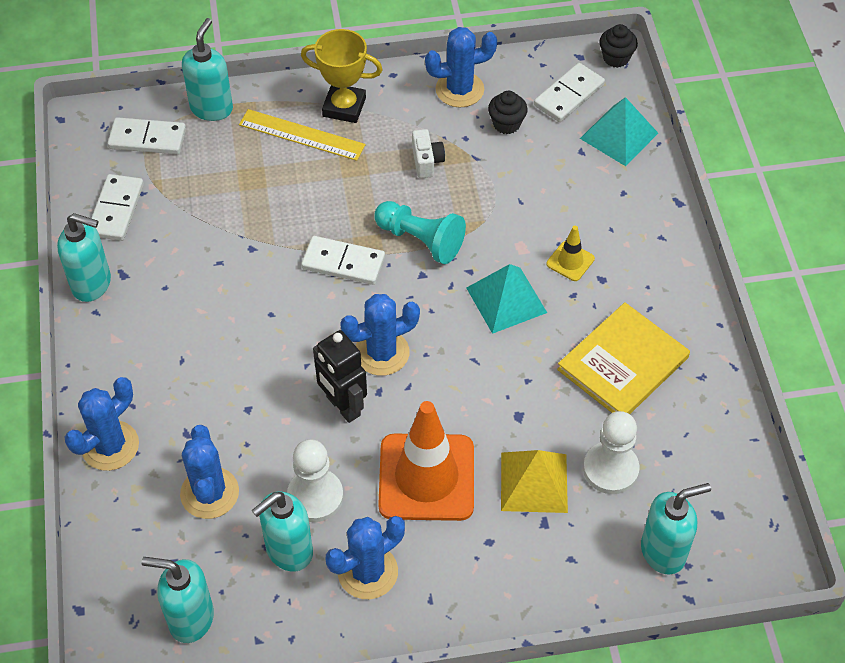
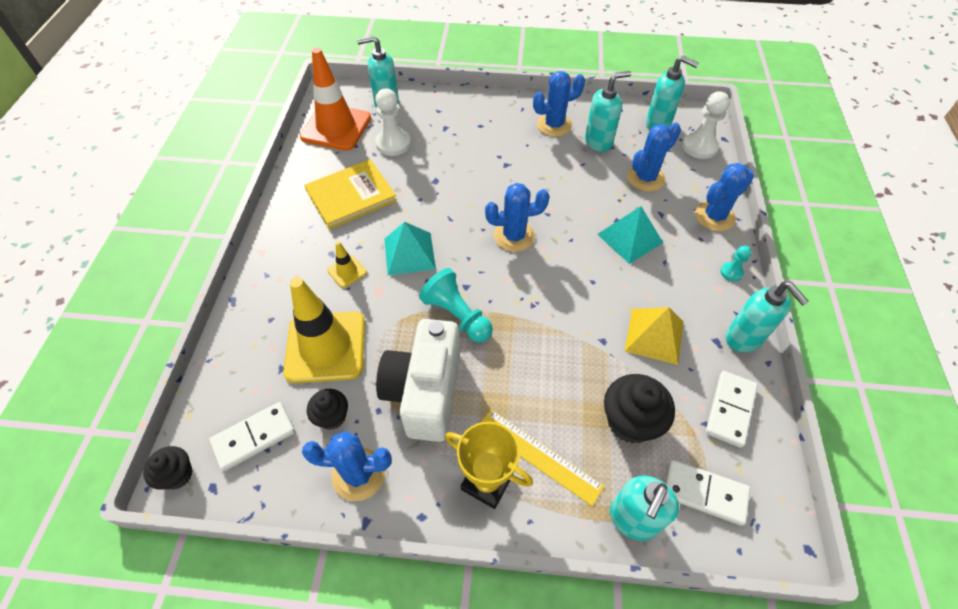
camera: 165 degrees left, 0 degrees up
(92, 284) = (744, 338): turquoise soap dispenser -> turquoise soap dispenser turned 150 degrees counterclockwise
(96, 364) = (731, 272): none -> turquoise pawn
(209, 493) = (645, 178): blue cactus -> blue cactus turned 45 degrees clockwise
(217, 179) = (630, 421): none -> black cupcake
(315, 496) = (578, 164): white pawn -> white pawn (699, 146)
(343, 263) = (527, 310): white domino -> none
(343, 406) = (550, 208): black robot -> none
(426, 477) = (506, 160): orange traffic cone -> orange traffic cone (336, 127)
(427, 161) = (425, 392): white camera -> white camera, size x2.43
(534, 482) = (442, 146): yellow pyramid -> yellow pyramid (654, 336)
(547, 179) = (326, 347): none -> yellow traffic cone
(619, 135) = (237, 377): turquoise pyramid -> turquoise pyramid (630, 238)

